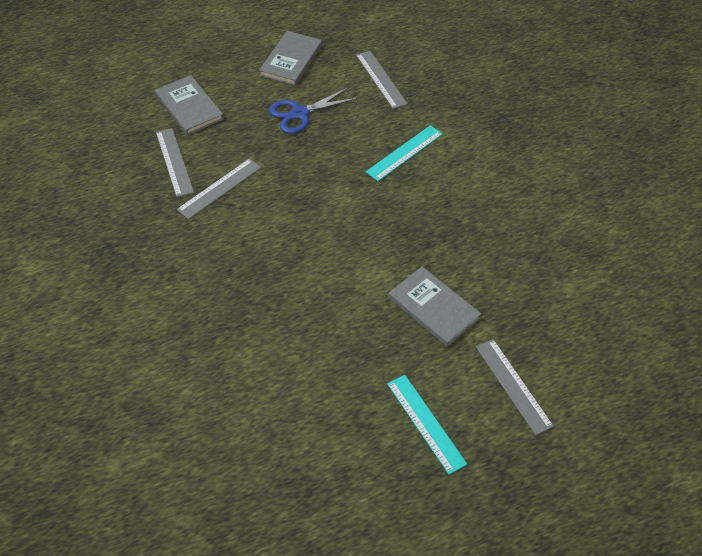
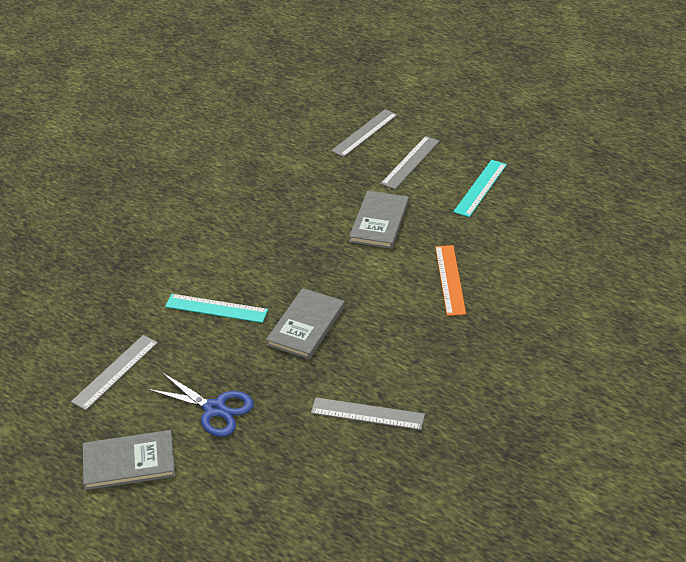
camera: 120 degrees left, 10 degrees down
(174, 162) = (362, 471): grey ruler -> grey ruler (364, 133)
(189, 107) = (272, 510): grey book -> grey book (306, 326)
(313, 317) = (450, 280): none -> orange ruler

